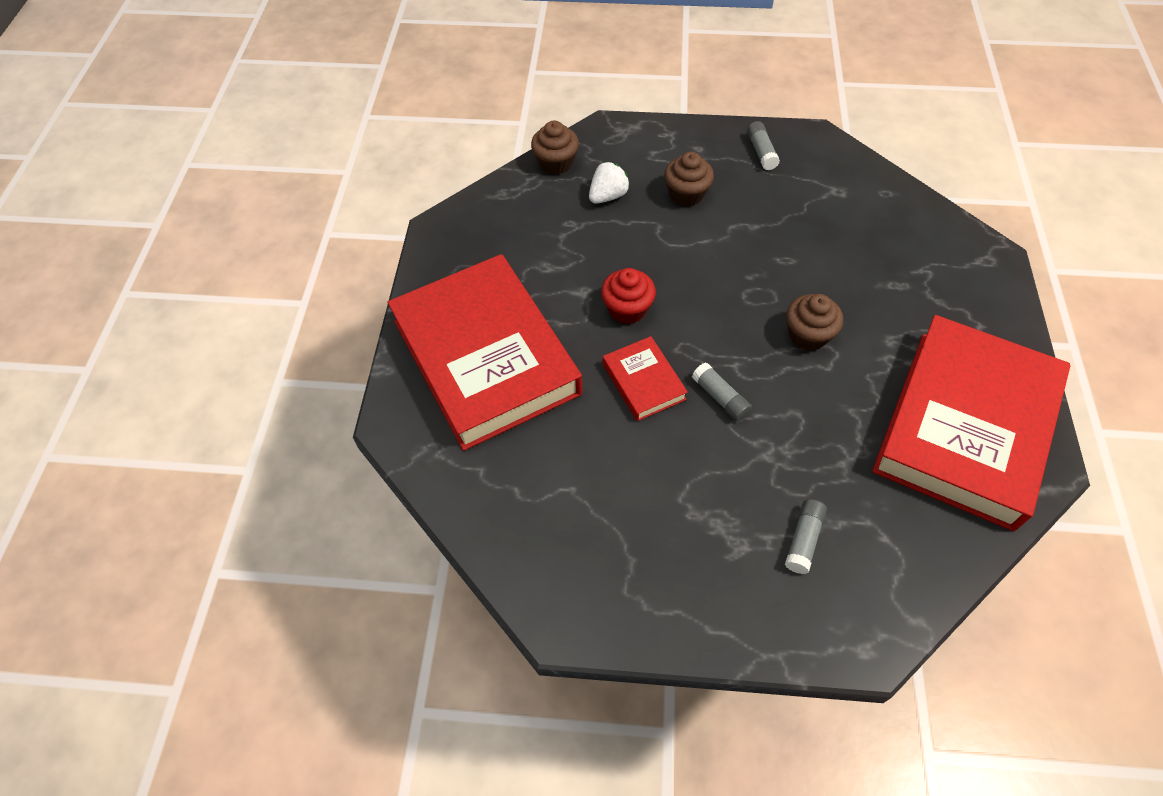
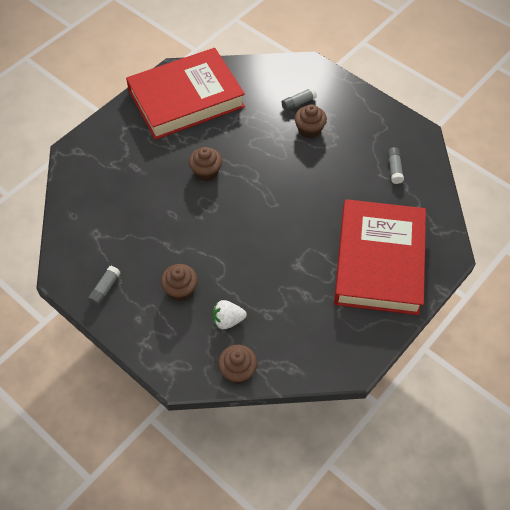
camera: 145 degrees left, 0 degrees up
(627, 309) = (282, 240): red cupcake -> none
(643, 382) = (307, 199): red book -> none
(720, 397) = (277, 171): grey glue stick -> grey glue stick (394, 169)
(740, 498) = (309, 130): none -> brown cupcake

